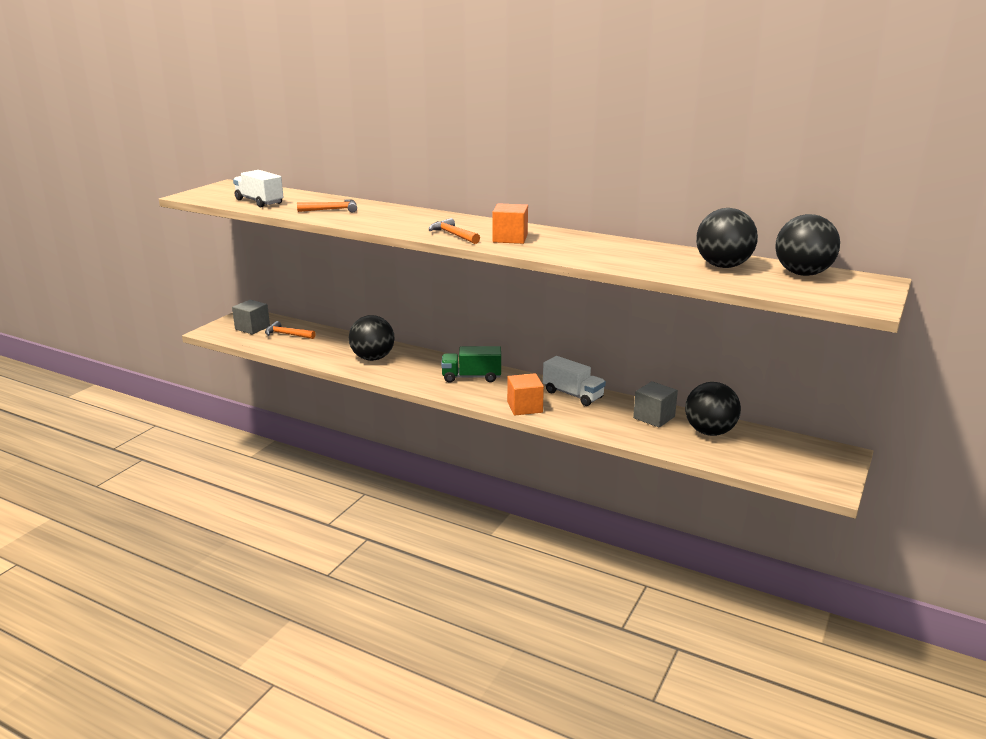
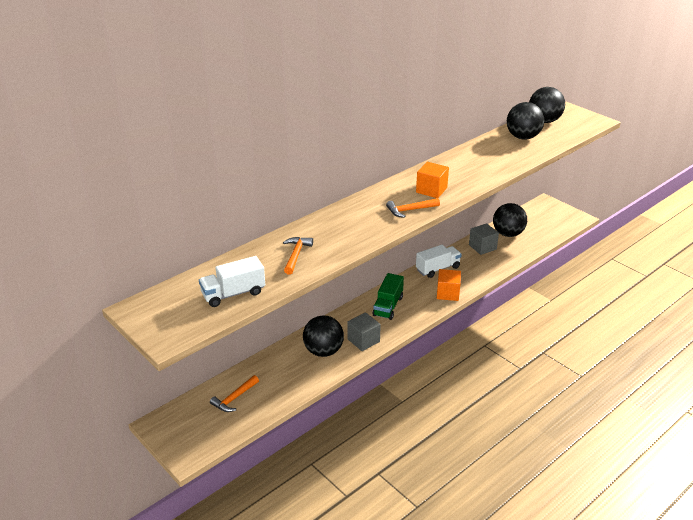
camera: 70 degrees left, 10 degrees up
(252, 328) = (199, 422): grey cube -> grey cube (363, 340)

